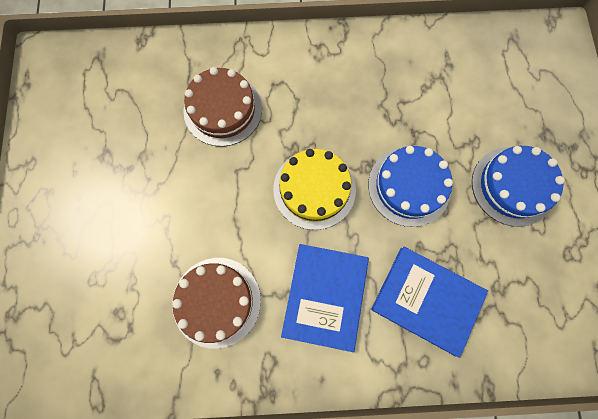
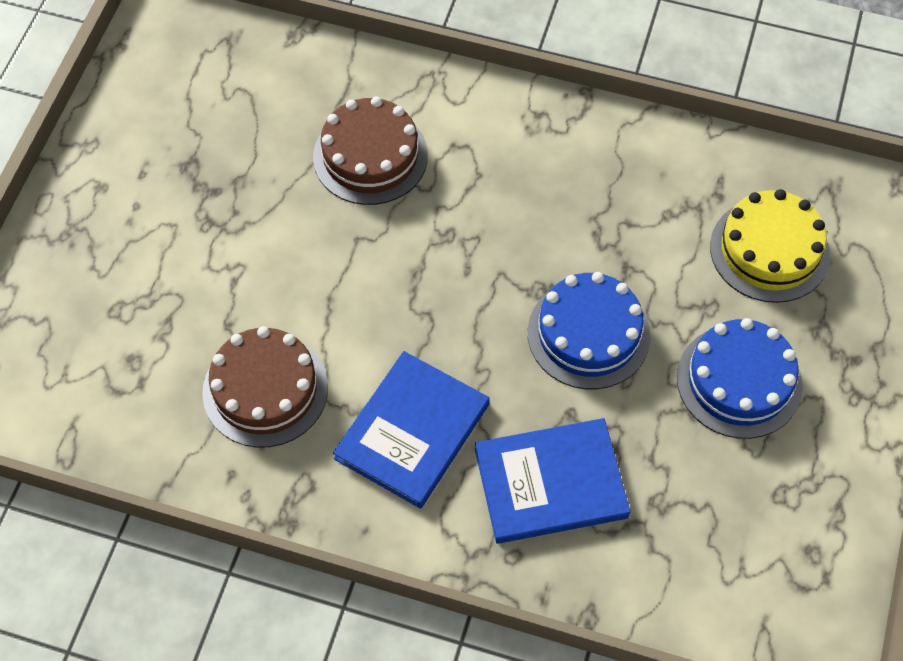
camera: 20 degrees right, 15 degrees down
(314, 189) = (454, 295): yellow cake -> yellow cake (769, 250)
(427, 300) = (550, 483): blue book -> blue book turned 60 degrees counterclockwise

